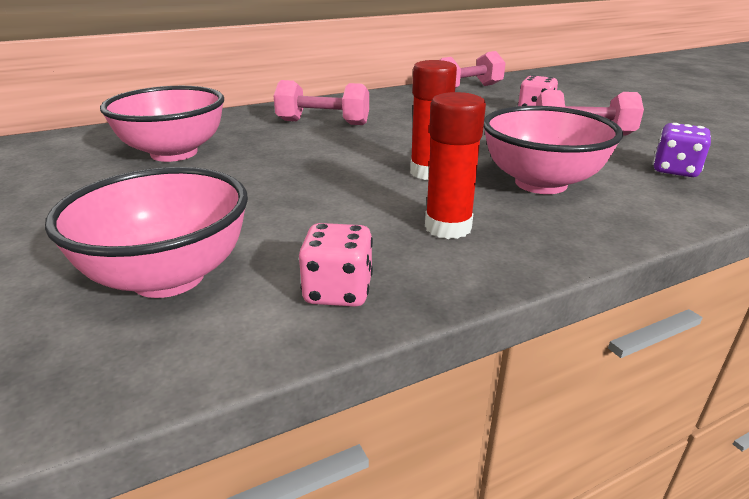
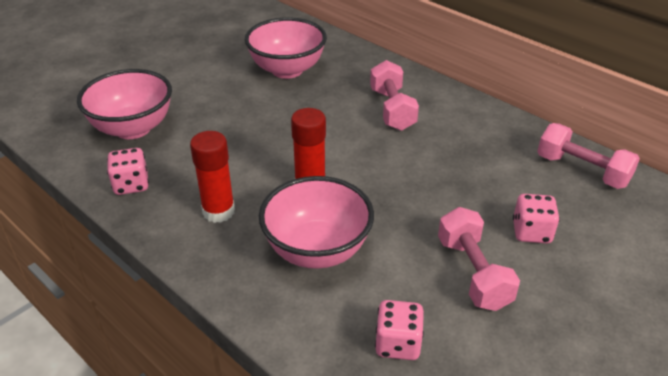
camera: 70 degrees right, 10 degrees up
(675, 170) = (398, 344): purple dice -> pink dice

